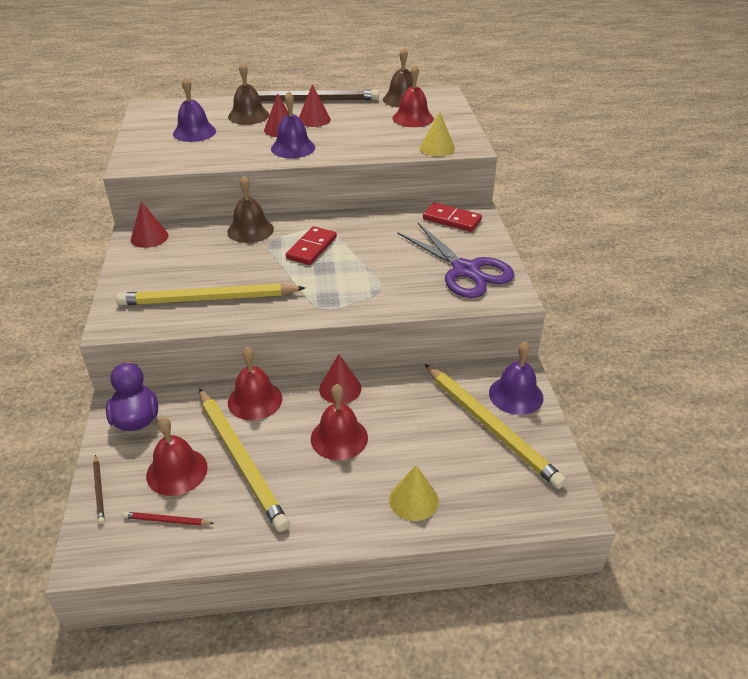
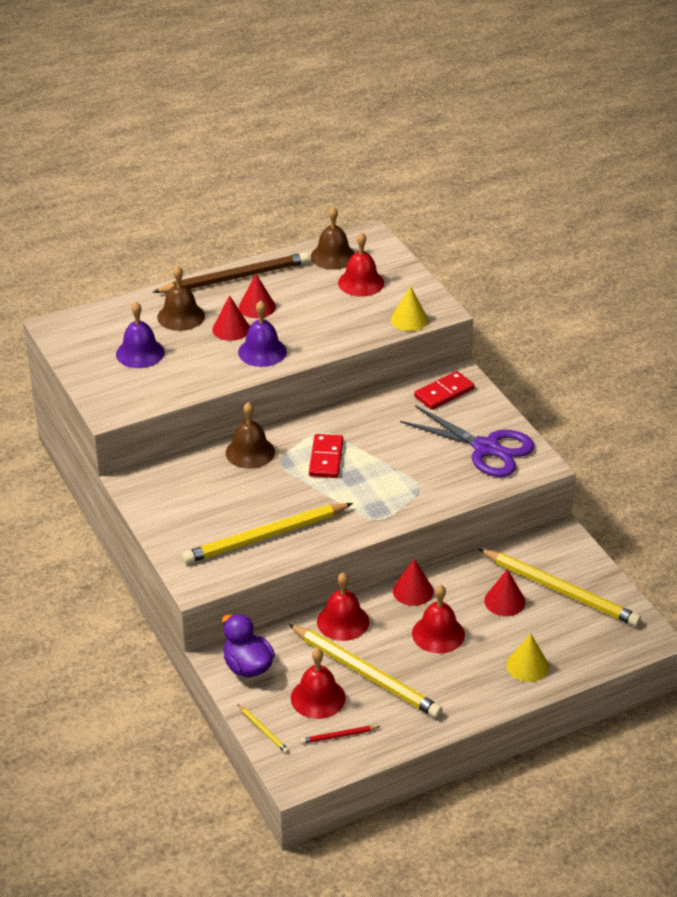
camera: 20 degrees left, 0 degrees up
(99, 490) = (263, 730): brown pencil -> yellow pencil
(149, 237) = (152, 485): red cone -> red cone (504, 601)
(452, 219) = (444, 393): red domino -> red domino turned 45 degrees counterclockwise
(516, 395) = (569, 557): purple bell -> none

